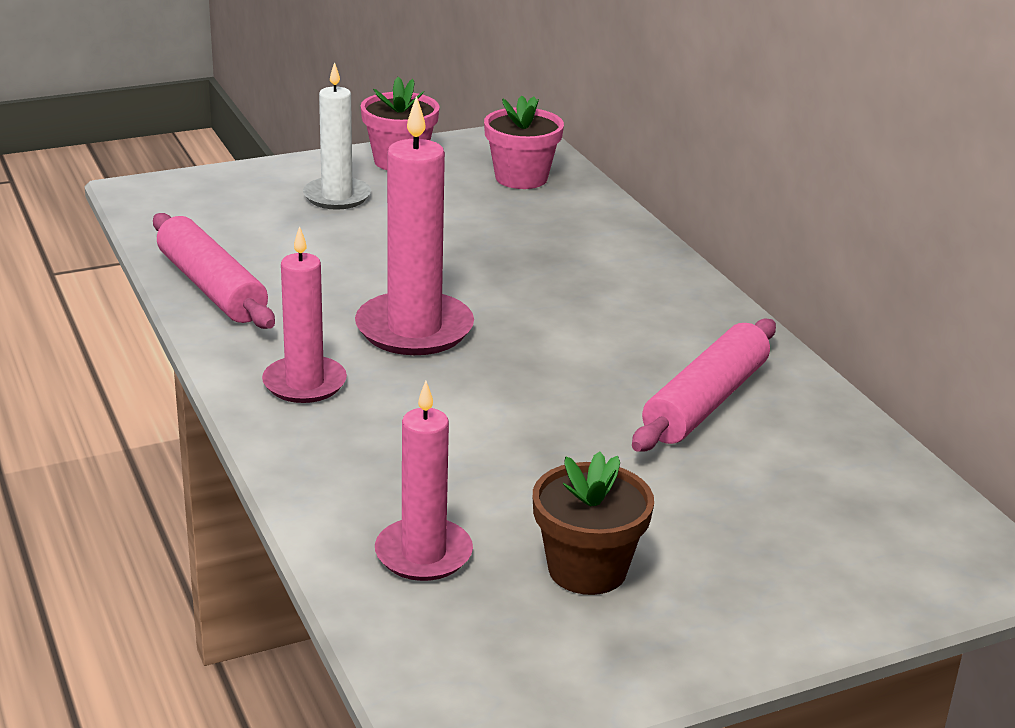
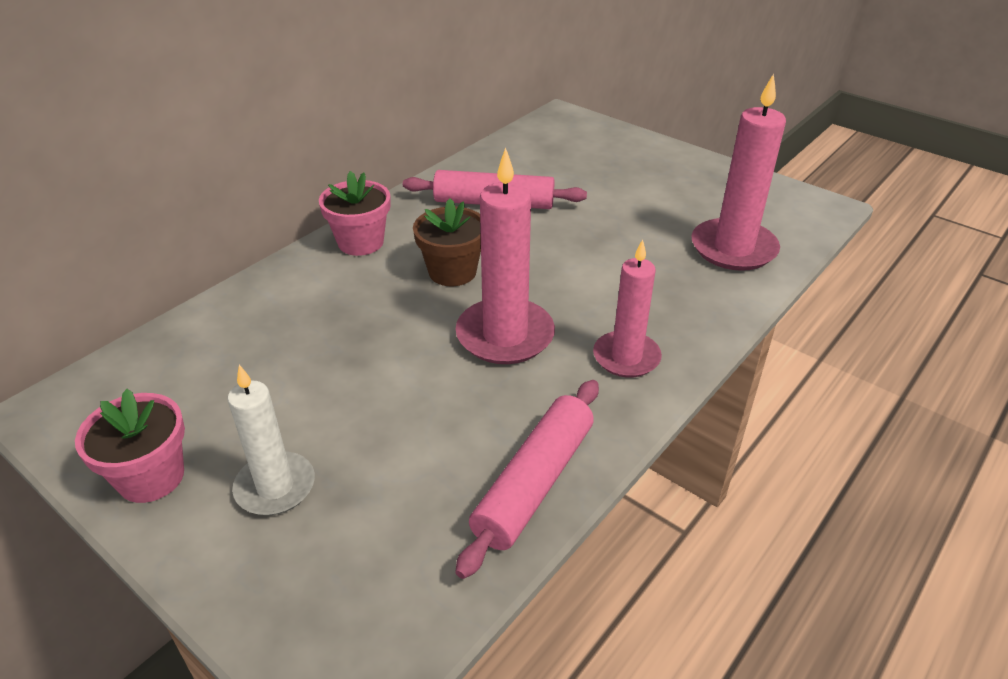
camera: 115 degrees left, 10 degrees up
(423, 554) = (733, 248): pink candle -> pink candle, size x1.50
(521, 178) = (167, 374): pink flower pot -> pink flower pot (361, 242)
(587, 569) = (685, 201): brown flower pot -> brown flower pot (452, 272)

